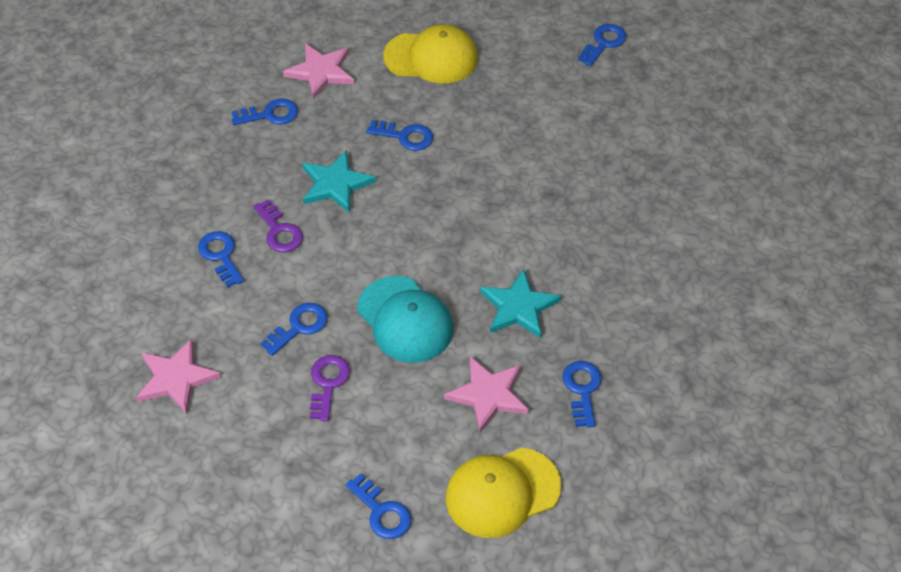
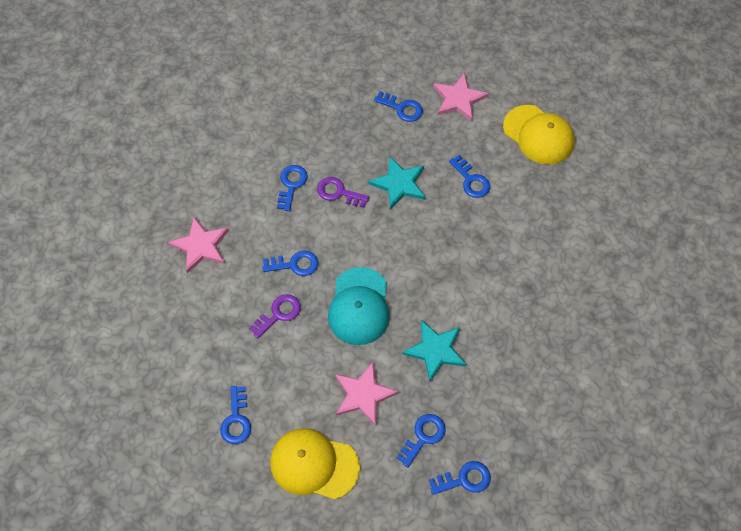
camera: 40 degrees right, 10 degrees up
(279, 231) = (338, 192): purple key -> purple key turned 105 degrees clockwise
(604, 43) = (667, 202): blue key -> blue key (464, 479)

